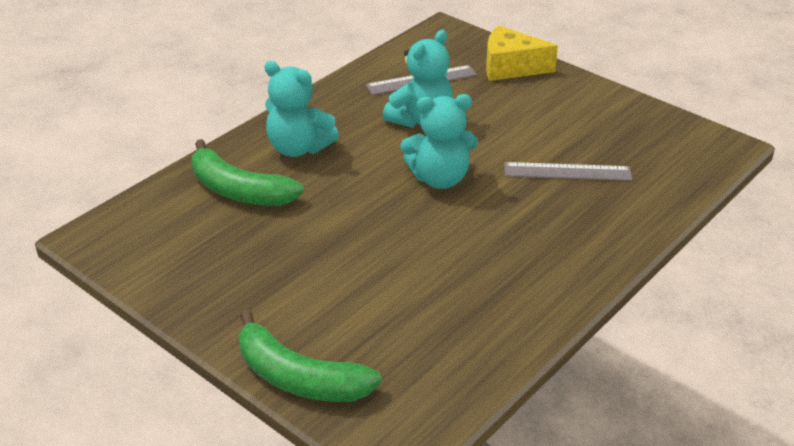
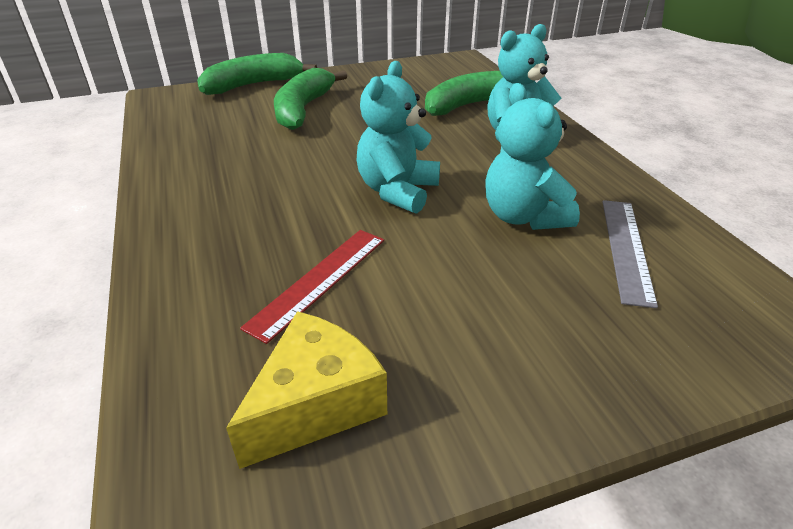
camera: 120 degrees right, 0 degrees up
(336, 298) = (303, 109): none -> green banana
(511, 67) = (636, 354): yellow cheese -> yellow cheese (316, 404)
(567, 172) = (319, 281): grey ruler -> red ruler

